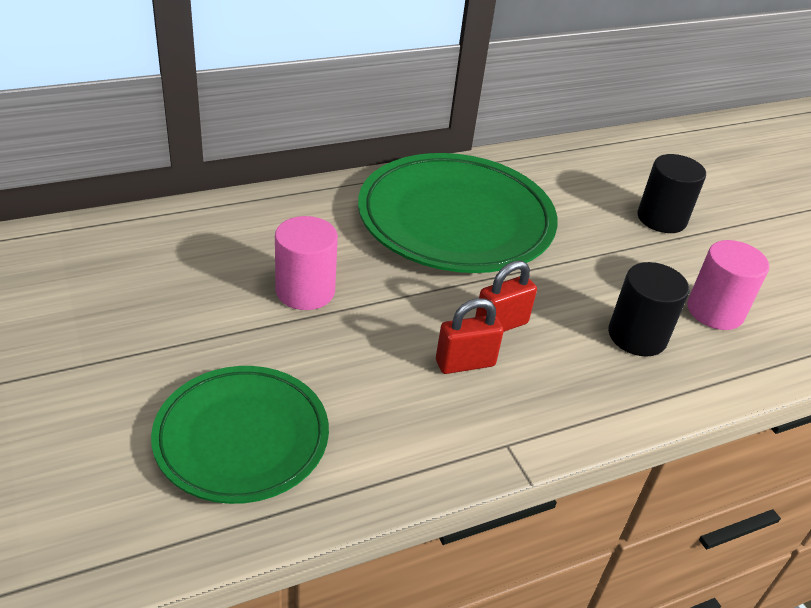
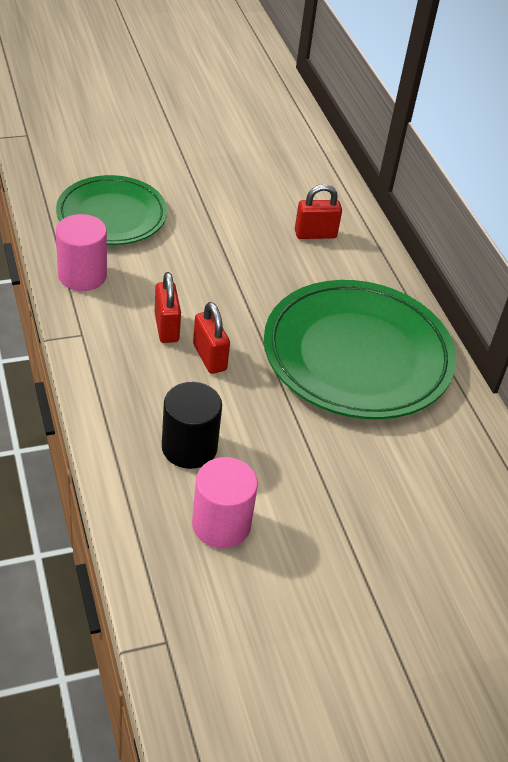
camera: 95 degrees right, 5 degrees up
(257, 241) = (315, 234): none -> red padlock
(305, 291) = (254, 254): pink cylinder -> pink cylinder (82, 275)
(661, 219) = (382, 532): black cylinder -> none

